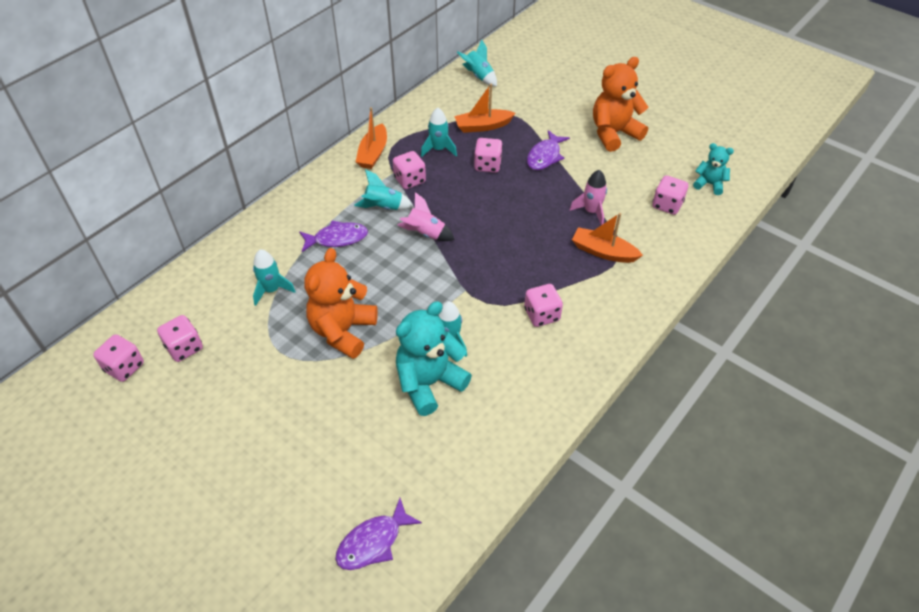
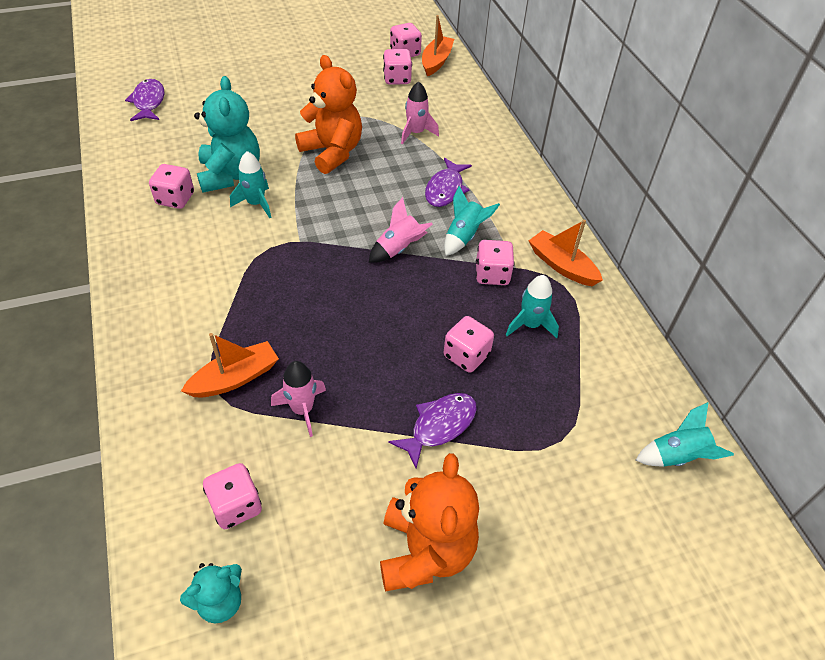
camera: 120 degrees right, 0 degrees up
(272, 290) = (416, 133): turquoise rocket -> pink rocket
(483, 126) = (549, 393): orange boat -> orange boat (436, 61)
(541, 315) = (215, 277): pink dice -> pink dice (175, 199)
(545, 156) = (439, 426): purple fish -> purple fish turned 75 degrees clockwise

